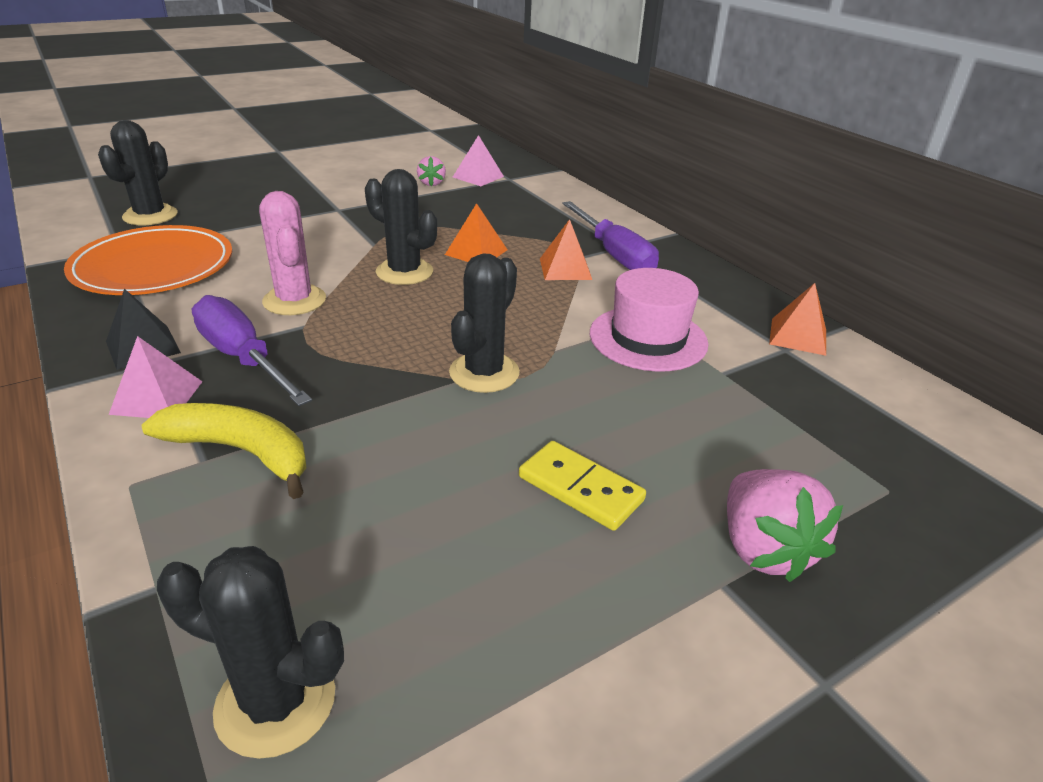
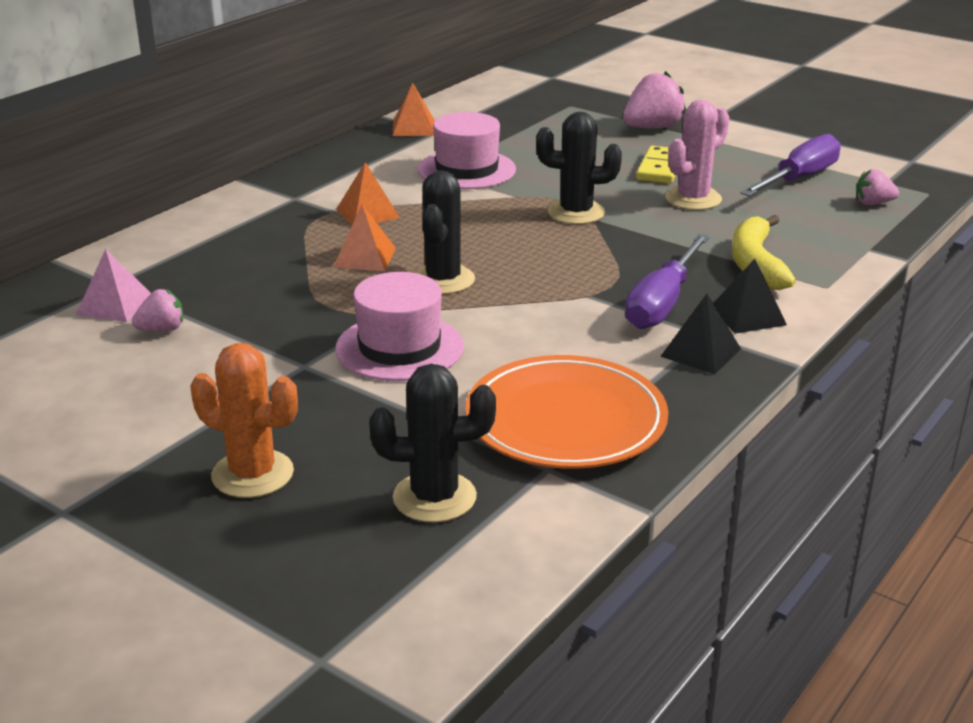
camera: 110 degrees left, 5 degrees down
(157, 397) = (747, 316): pink pyramid -> black pyramid
(245, 183) = (252, 474): none -> orange cactus
(275, 702) = (873, 203): black cactus -> pink strawberry
(294, 300) = (552, 314): pink cactus -> pink cactus (693, 199)
(321, 237) = (399, 348): none -> pink hat
(614, 254) = (316, 198): purple screwdriver -> purple screwdriver (798, 179)

